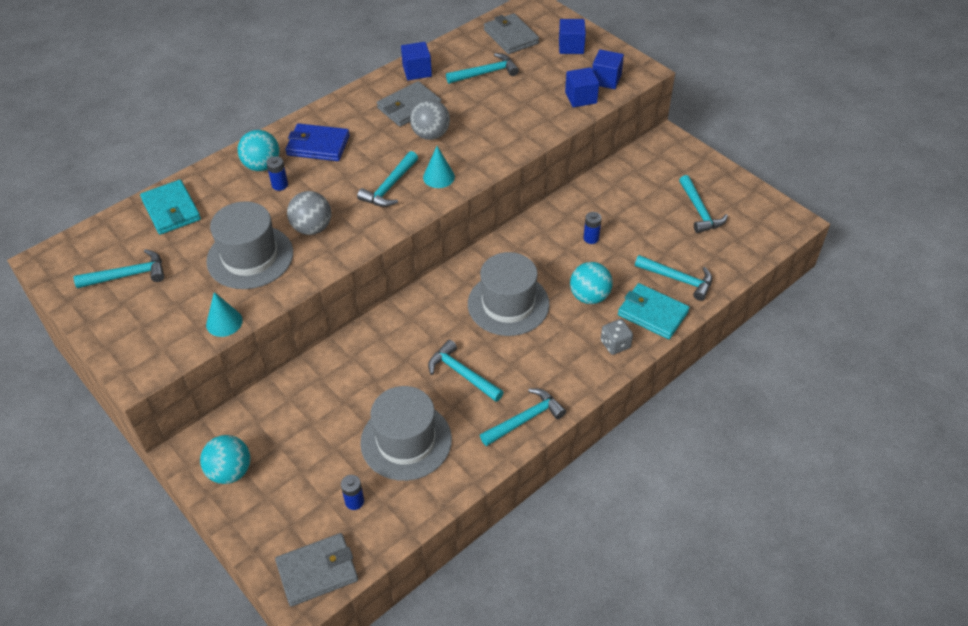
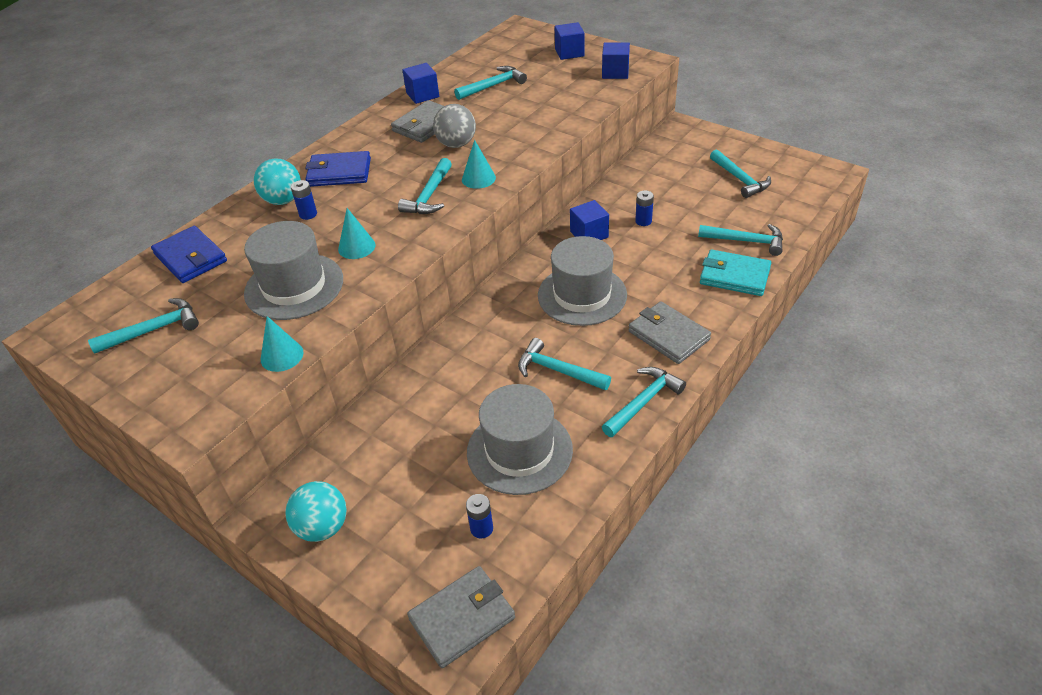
camera: 10 degrees left, 5 degrees down
(171, 210) = (190, 258): turquoise wallet -> blue wallet
(312, 228) = (356, 247): grey ball -> turquoise cone
(511, 37) = (507, 54): grey wallet -> grey wallet (668, 335)
(581, 97) = (597, 90): blue cube -> blue cube (589, 234)
(589, 296) = (663, 272): turquoise ball -> none
(615, 344) = (709, 311): grey dice -> none

